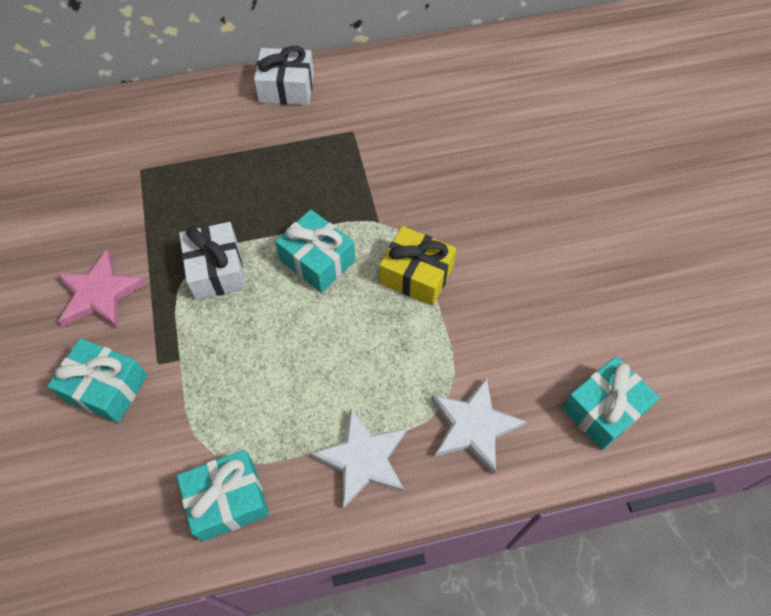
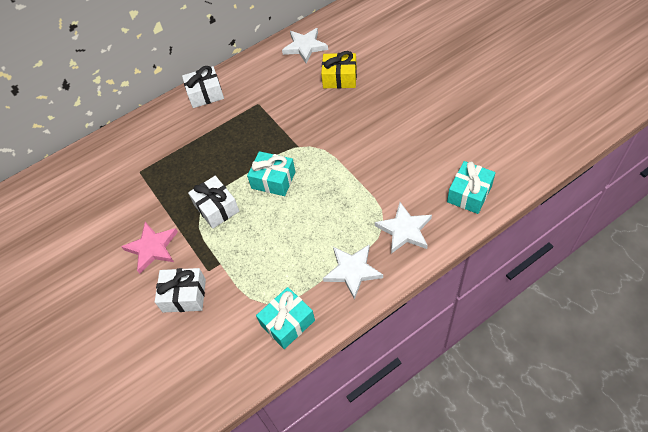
camera: 15 degrees left, 5 degrees down
(106, 388) = (184, 295): turquoise gift -> white gift
(416, 275) = (334, 166): yellow gift -> yellow gift (340, 78)
(462, 69) = (305, 47): none -> white star

